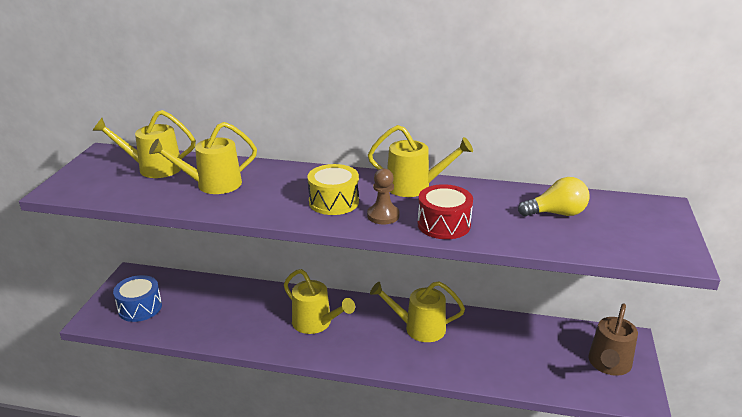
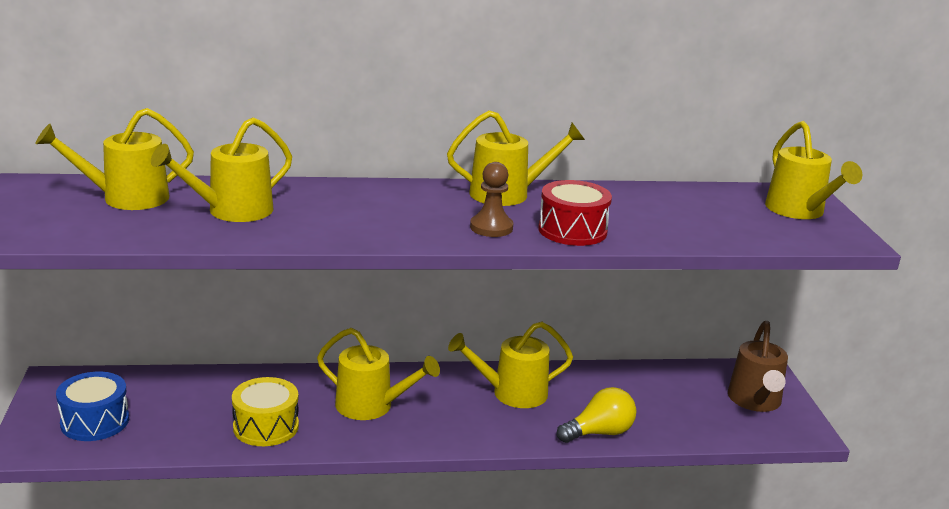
camera: 20 degrees left, 5 degrees down
(334, 202) = (416, 218): yellow drum -> yellow drum (266, 427)
(556, 213) = (693, 209): yellow light bulb -> yellow light bulb (599, 433)
(649, 225) = (799, 211): none -> yellow watering can

